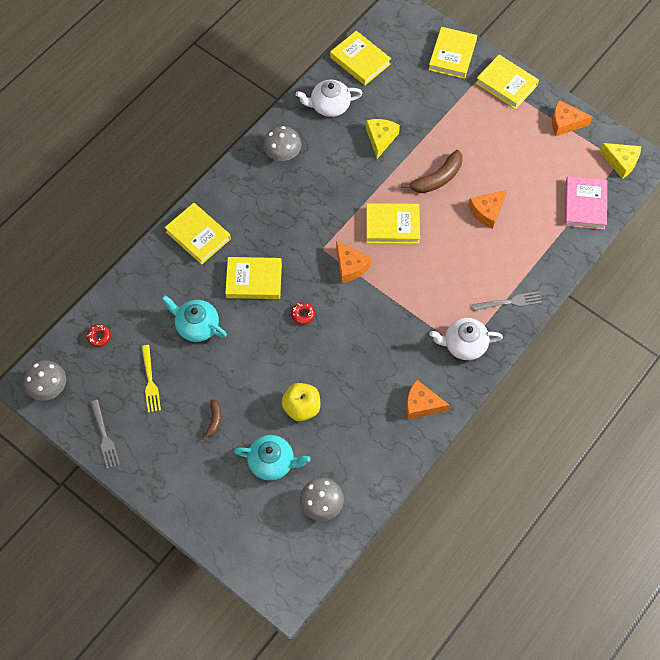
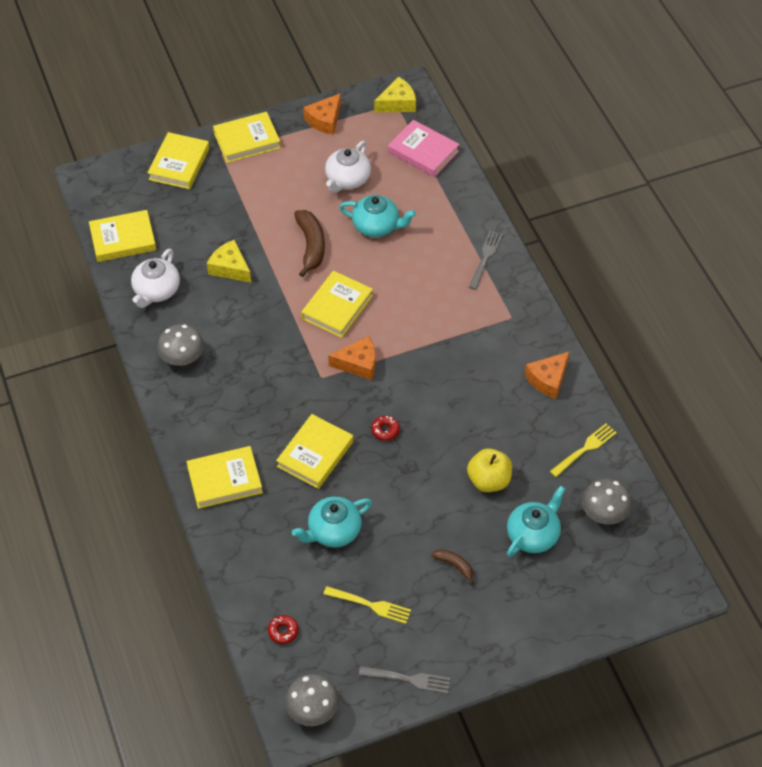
camera: 60 degrees left, 10 degrees down
(372, 462) = (585, 449): none -> yellow fork
(452, 55) = (179, 164): yellow book -> yellow book turned 60 degrees clockwise
(464, 344) = (506, 315): white teapot -> white teapot (347, 179)
(487, 212) = (377, 226): orange cheese -> turquoise teapot

